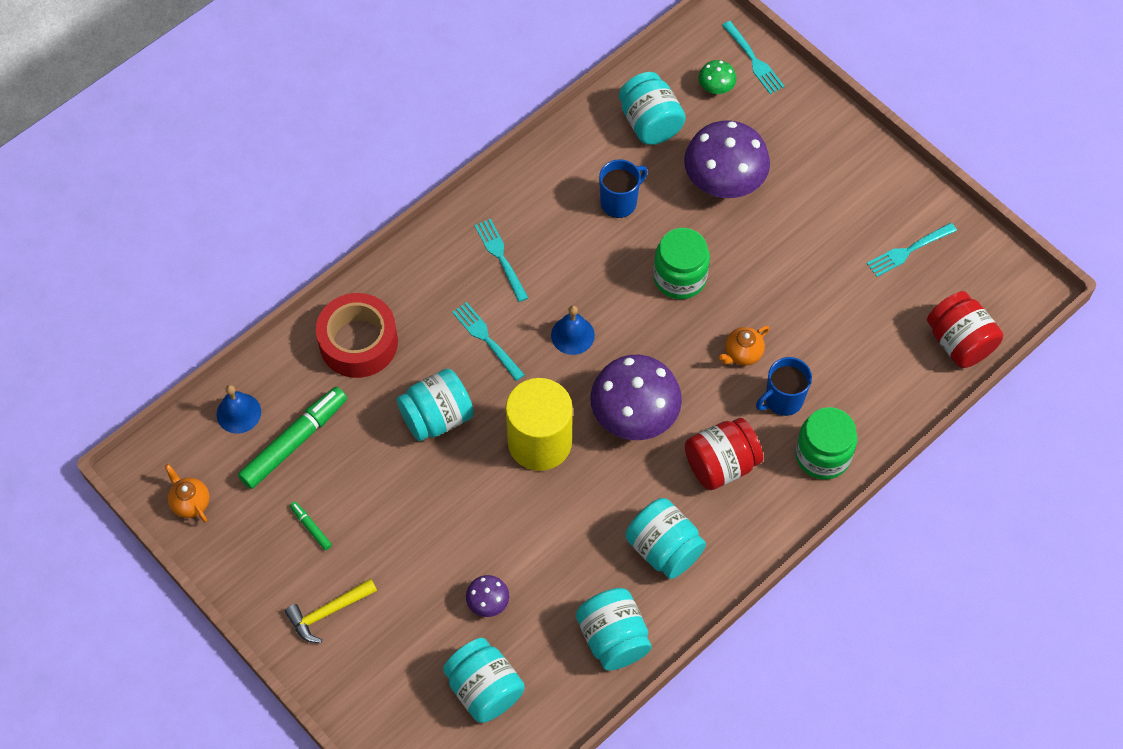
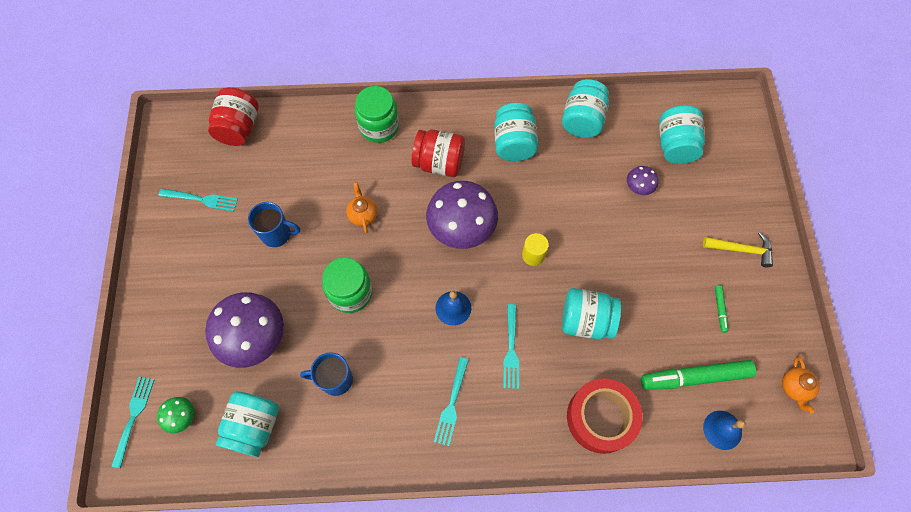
camera: 140 degrees left, 5 degrees up
(539, 442) = (533, 255): yellow cylinder -> yellow cylinder, size x0.46
(742, 353) = (363, 215): orange teapot -> orange teapot turned 105 degrees counterclockwise
(783, 400) = (368, 171): blue mug -> blue mug (277, 234)

